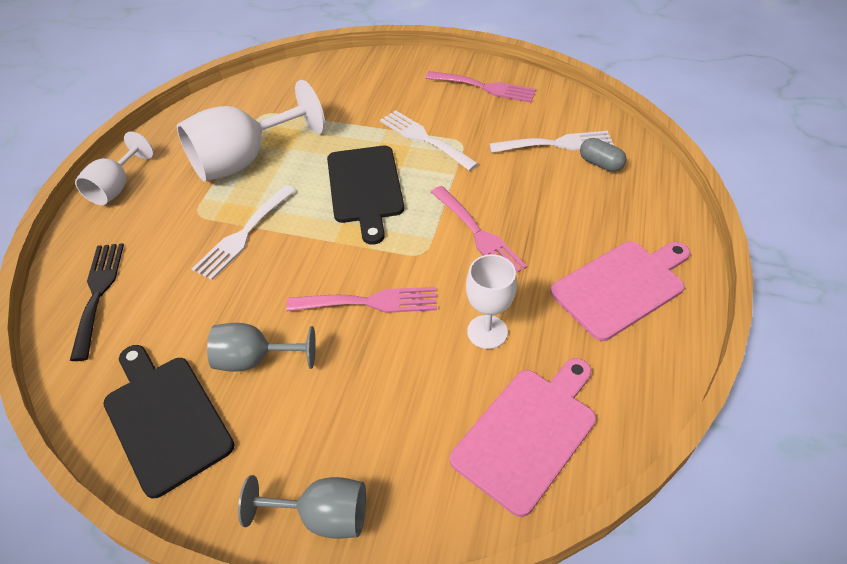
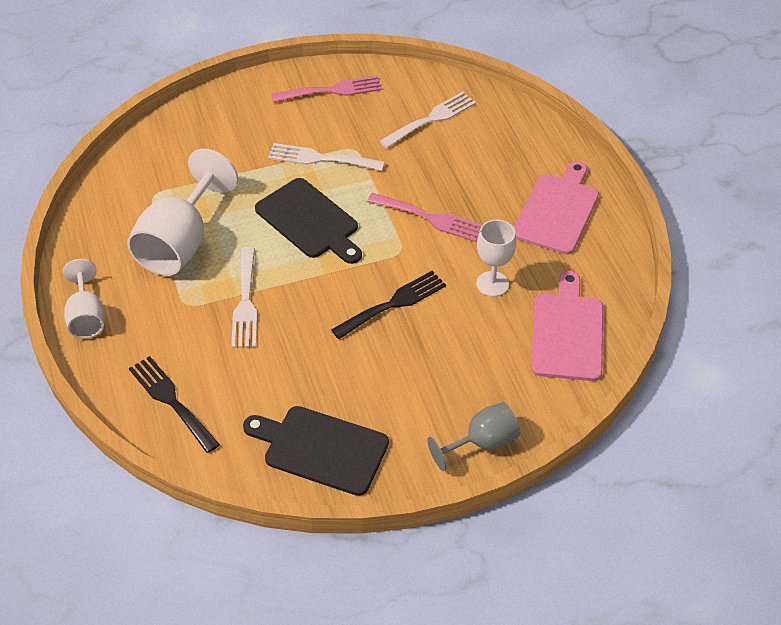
camera: 35 degrees left, 0 degrees up
(255, 359) = (347, 381): grey goblet -> none
(370, 302) = (394, 303): pink fork -> black fork
(600, 164) = (477, 122): grey capsule -> none

